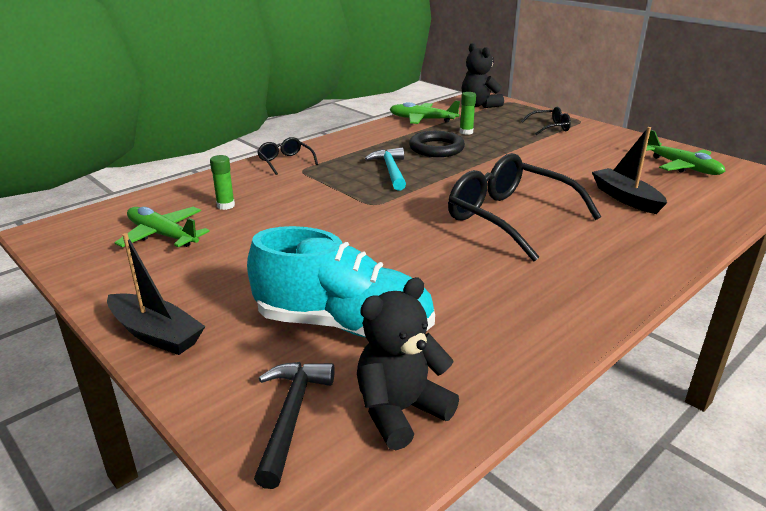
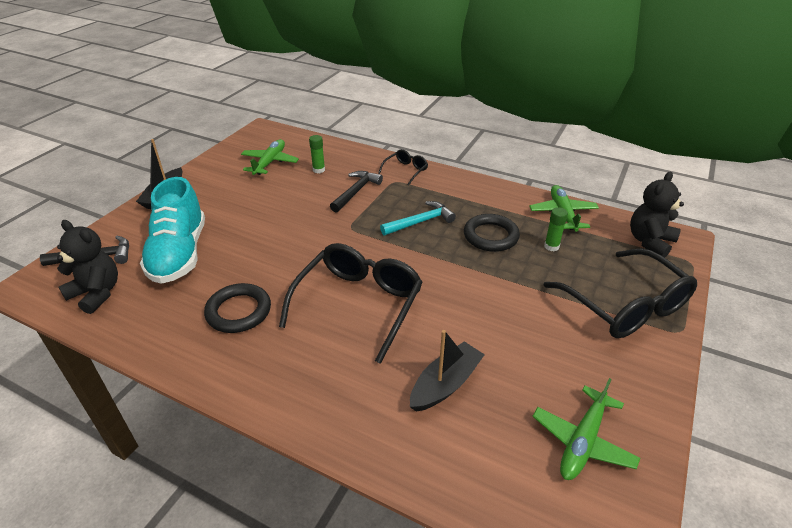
camera: 70 degrees right, 10 degrees up
(302, 191) = (356, 192): none -> black hammer
(495, 286) = (239, 311): none -> black ring
(550, 127) = (625, 306): black glasses -> black glasses, size x2.12

